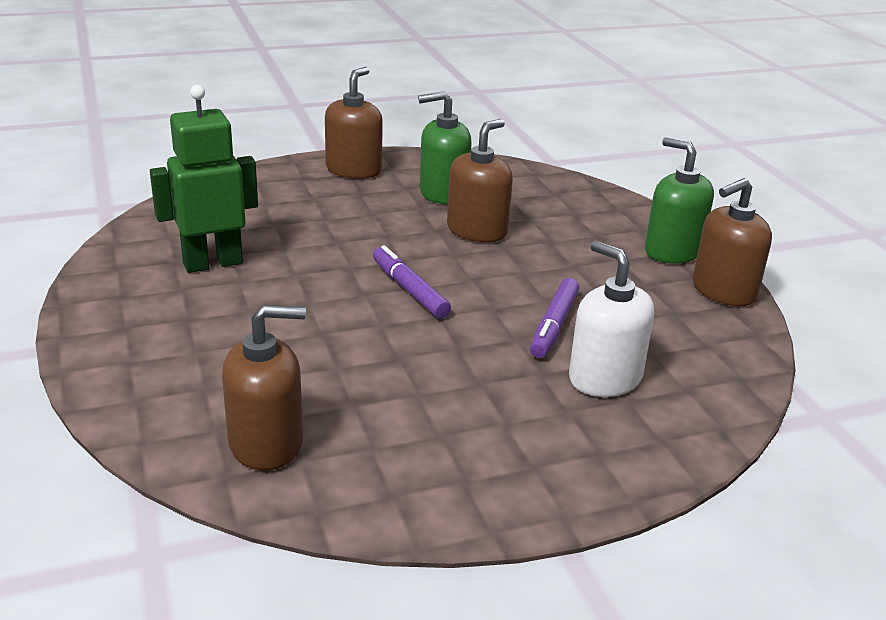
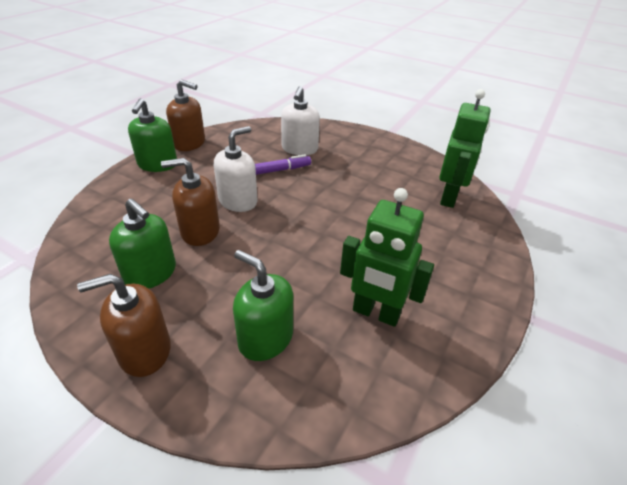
camera: 130 degrees left, 10 degrees up
(266, 443) = (449, 197): brown soap dispenser -> green robot
(284, 209) = (265, 338): none -> green soap dispenser
(409, 290) = (300, 221): purple marker -> none
(509, 270) = (238, 201): none -> white soap dispenser

